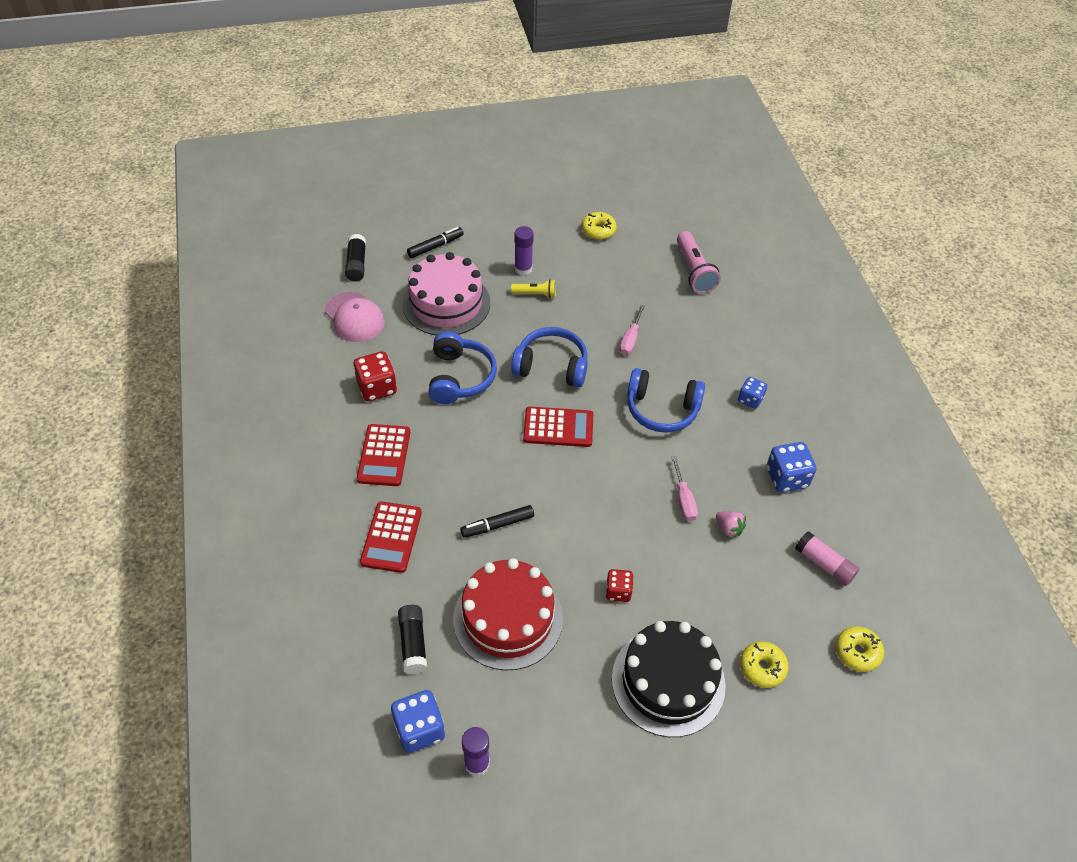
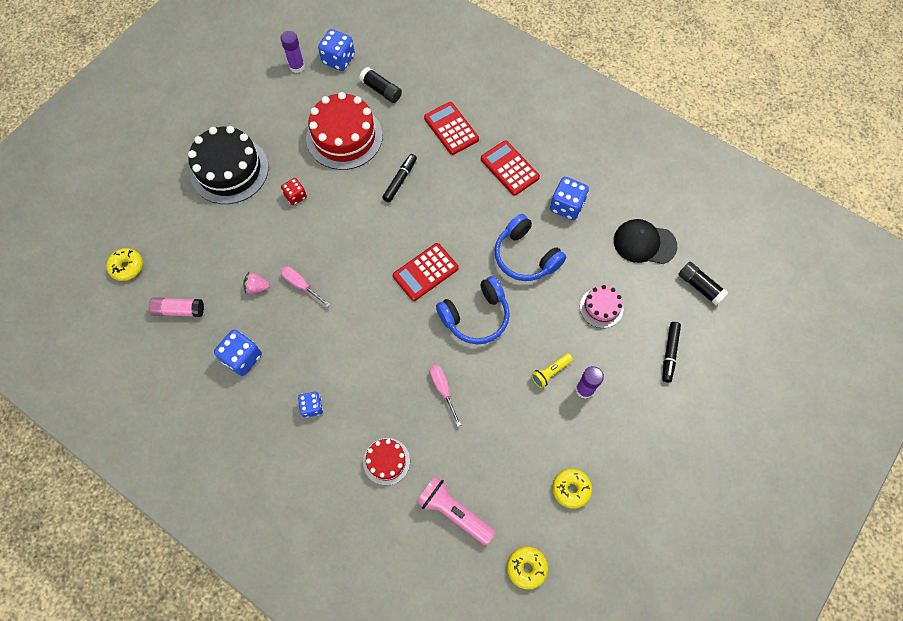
camera: 140 degrees right, 15 degrees up
(354, 317) = (644, 243): pink cap -> black cap
(377, 387) = (566, 206): red dice -> blue dice
(446, 303) = (601, 307): pink cake -> pink cake, size x0.52
(662, 409) = (369, 344): blue headphones -> none
(718, 328) = (386, 461): none -> red cake
(762, 667) = (180, 216): yellow donut -> yellow donut (526, 568)

